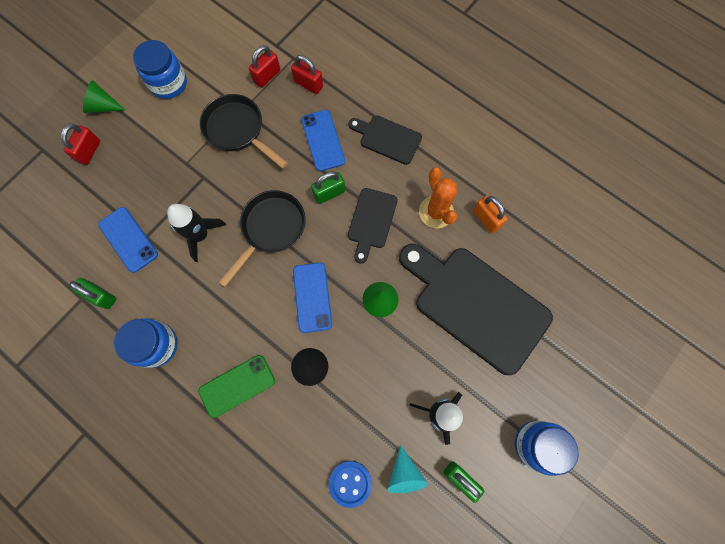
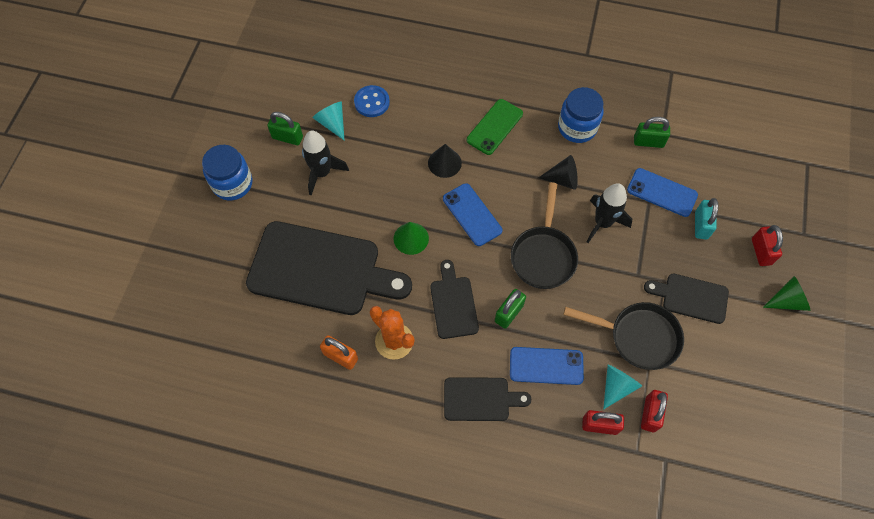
camera: 155 degrees right, 10 degrees down
(119, 195) = (701, 225): none -> turquoise padlock
(168, 83) = (744, 356): blue jar -> none
(174, 141) = (691, 297): none -> black cutting board
(207, 294) = (562, 179): none -> black cone
(278, 104) = (616, 386): none -> turquoise cone
(323, 140) = (546, 366): blue phone -> blue phone turned 45 degrees counterclockwise

